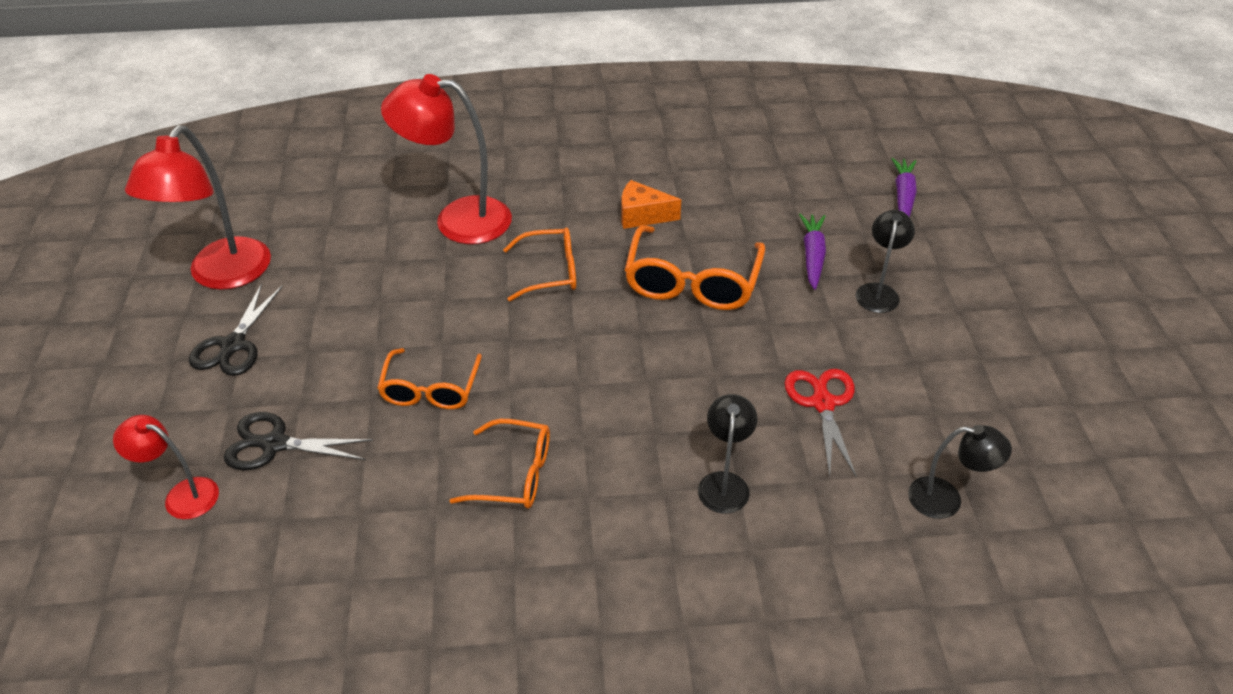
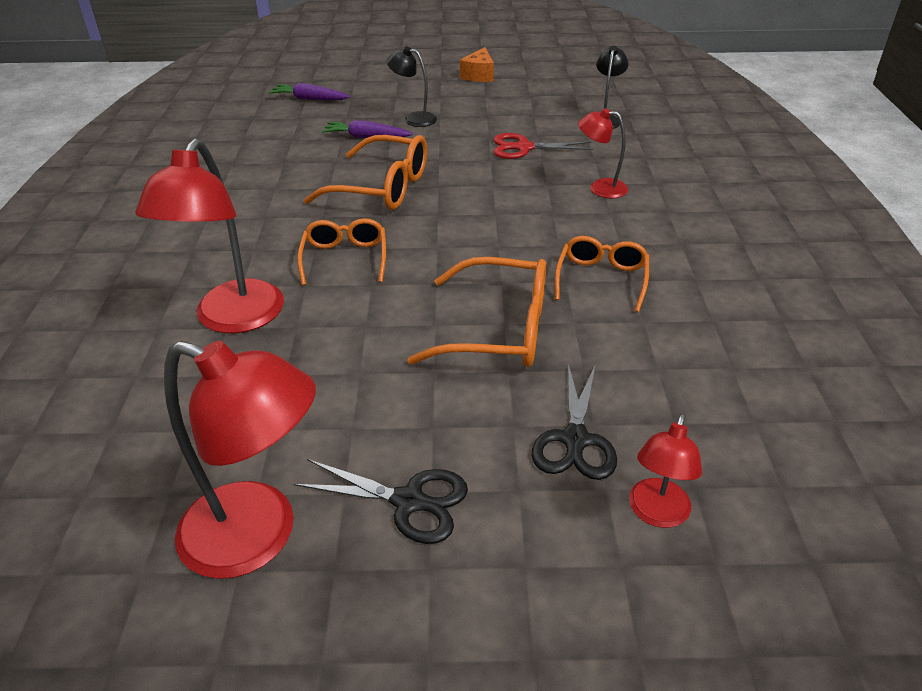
camera: 85 degrees left, 5 degrees down
(430, 390) = (499, 330): orange glasses -> orange glasses, size x1.54
(642, 215) = (281, 207): orange cheese -> orange cheese (479, 75)
(724, 483) = (600, 188): black lamp -> red lamp

